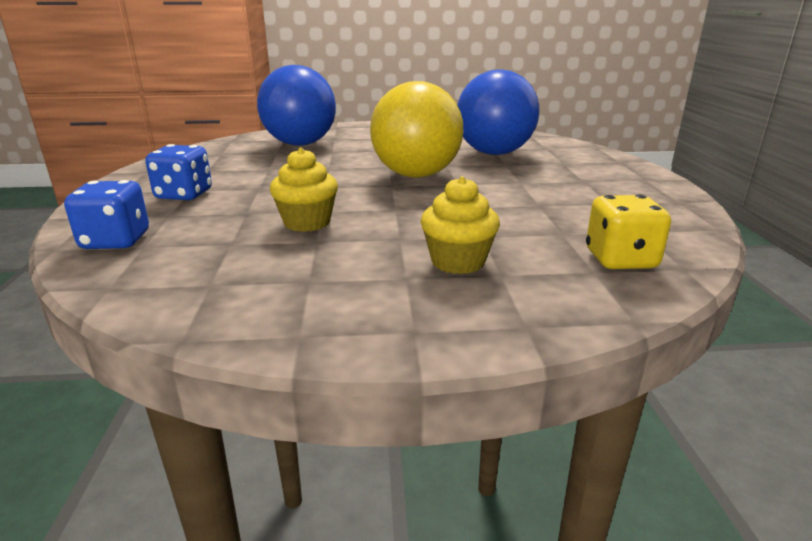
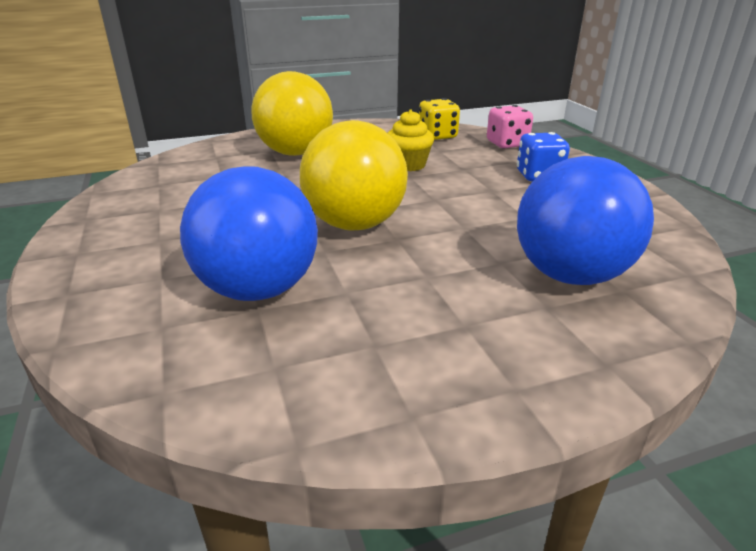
camera: 165 degrees right, 5 degrees up
(116, 241) = (507, 144): blue dice -> pink dice
(458, 262) = (295, 153): yellow cupcake -> yellow ball
(620, 260) = (194, 163): yellow dice -> yellow dice (437, 136)

